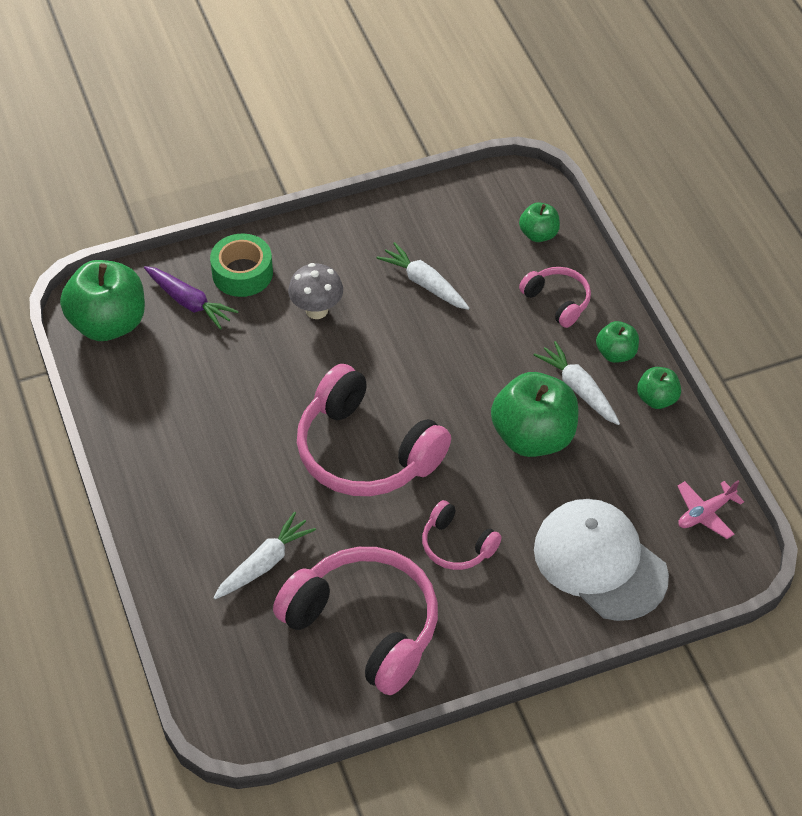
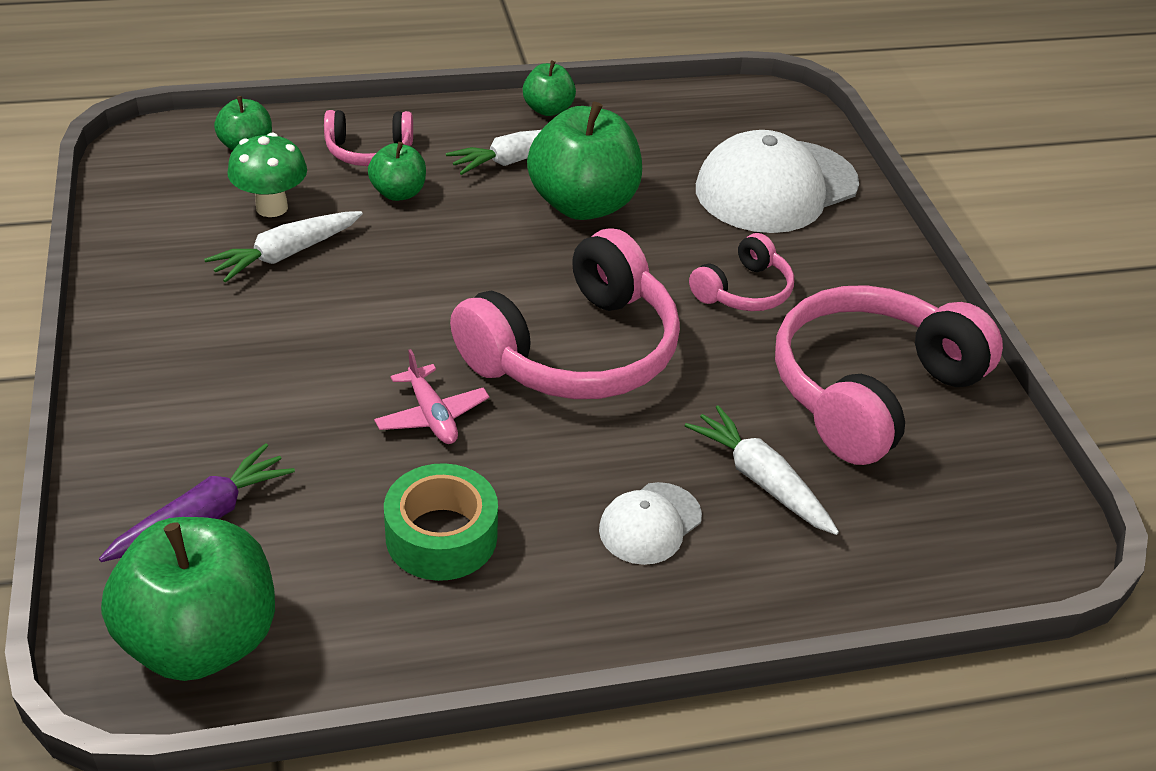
camera: 85 degrees left, 10 degrees down
(217, 507) = (650, 523): none -> white cap
(242, 273) = (169, 442): green tape -> green tape (441, 536)
(316, 310) = (289, 366): grey mushroom -> none
(473, 264) = (272, 207): none -> green mushroom
(557, 301) = (369, 151): pink headphones -> pink headphones turned 150 degrees counterclockwise
(616, 353) = (470, 124): green apple -> green apple (398, 193)
(705, 513) = (715, 108): pink plane -> pink plane (431, 415)

